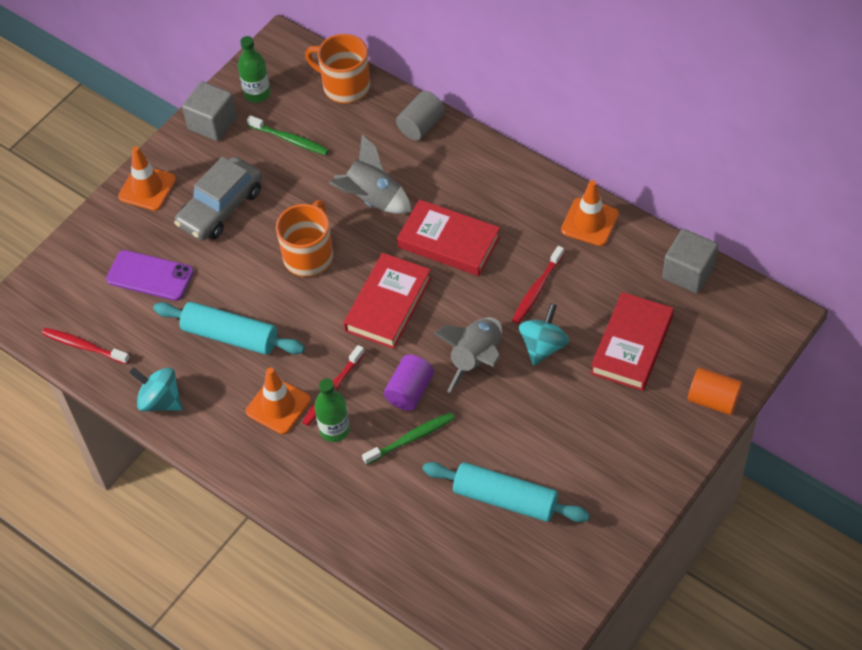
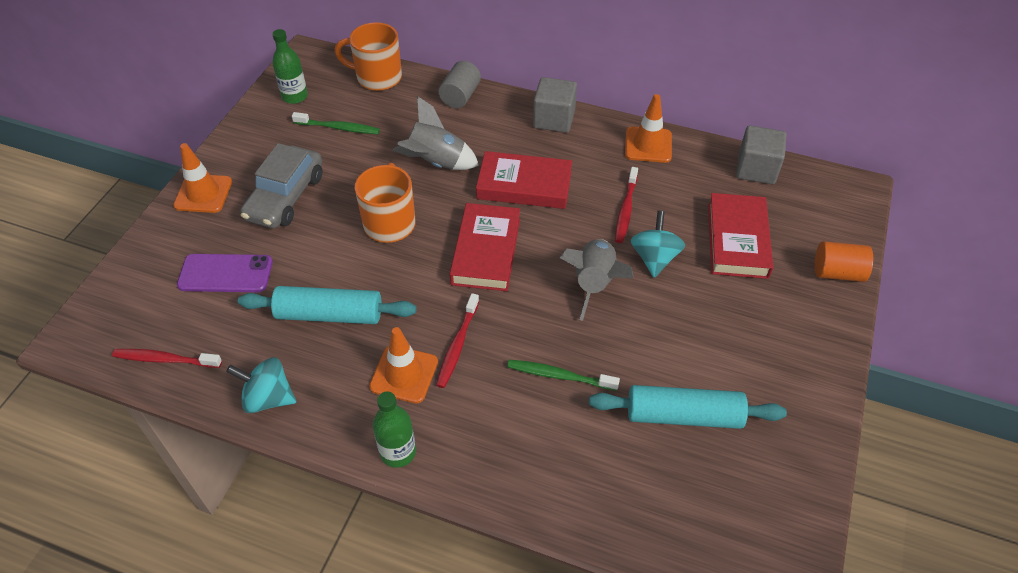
camera: 20 degrees left, 5 degrees down
(212, 123) = (257, 127): grey cube -> grey cube (554, 119)
(334, 429) = (474, 385): green bottle -> green bottle (398, 452)
(410, 391) = (539, 329): purple cylinder -> none
(411, 438) = (559, 376): green toothbrush -> green toothbrush turned 120 degrees counterclockwise

